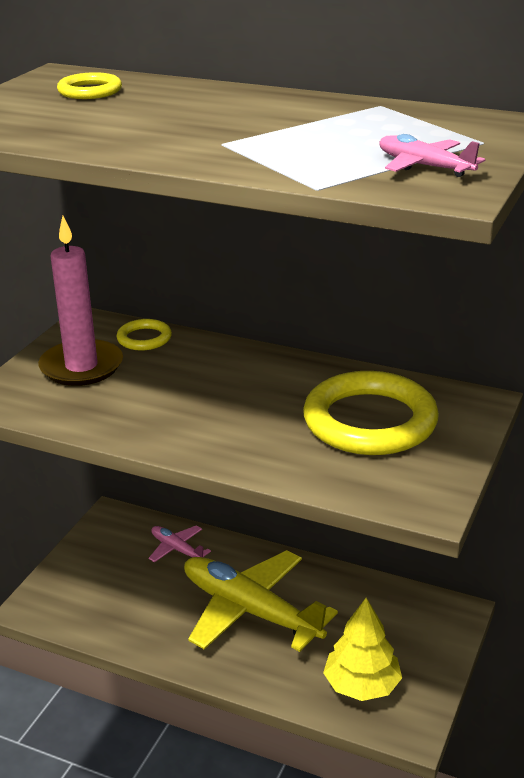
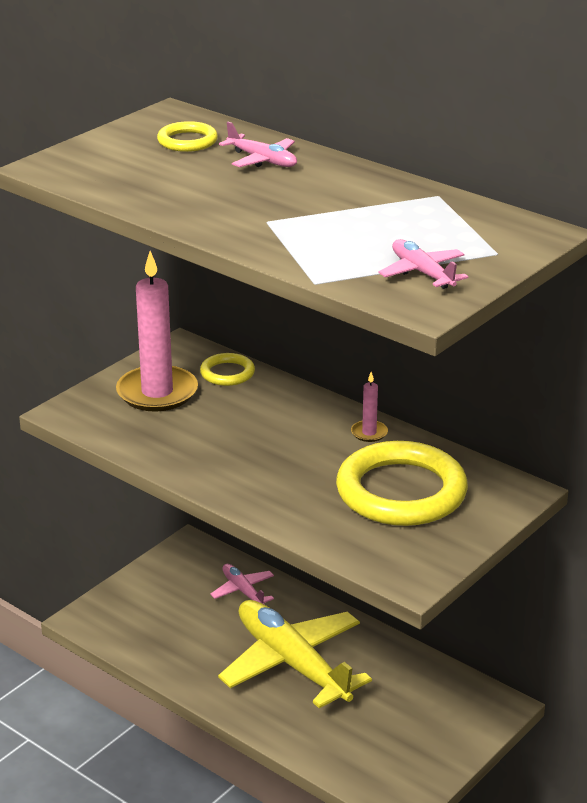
camera: 15 degrees right, 0 degrees up
(179, 97) = (262, 160): none -> pink plane
(309, 371) = (369, 433): none -> pink candle
(362, 685) = (372, 753): yellow tree -> none

